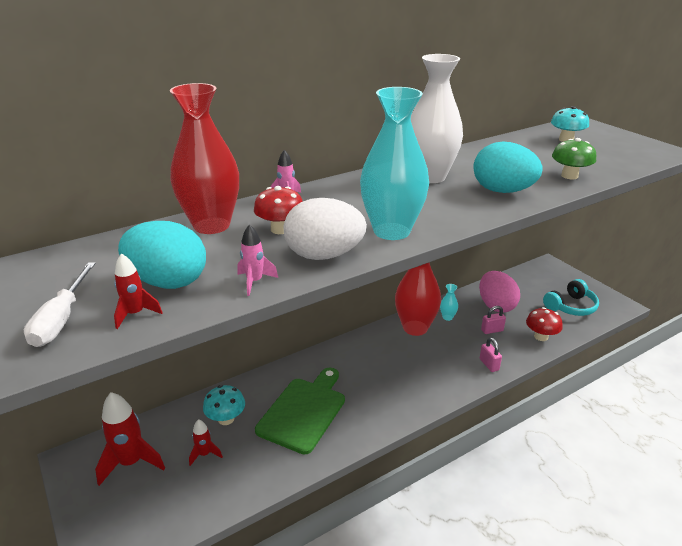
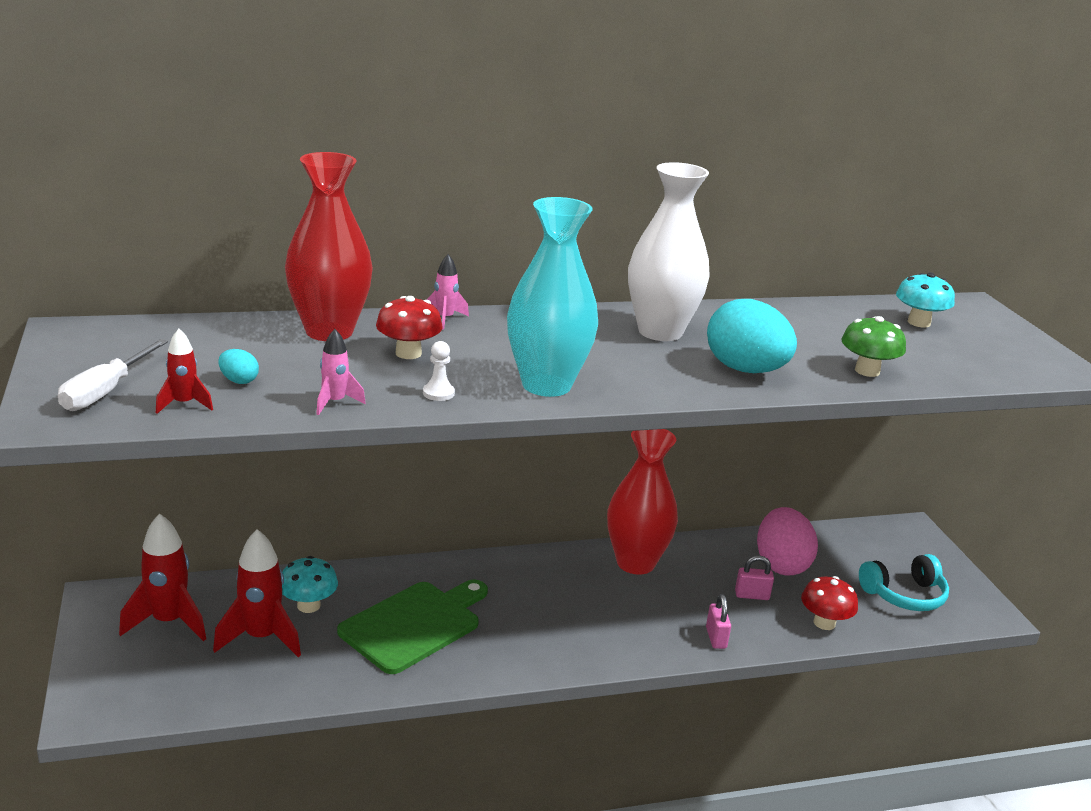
camera: 15 degrees right, 5 degrees down
(168, 282) = (239, 381): turquoise egg -> turquoise egg, size x0.42
(205, 454) = (261, 638): red rocket -> red rocket, size x1.92
(324, 255) = (438, 393): white egg -> white pawn
(447, 317) = (694, 561): turquoise vase -> none

